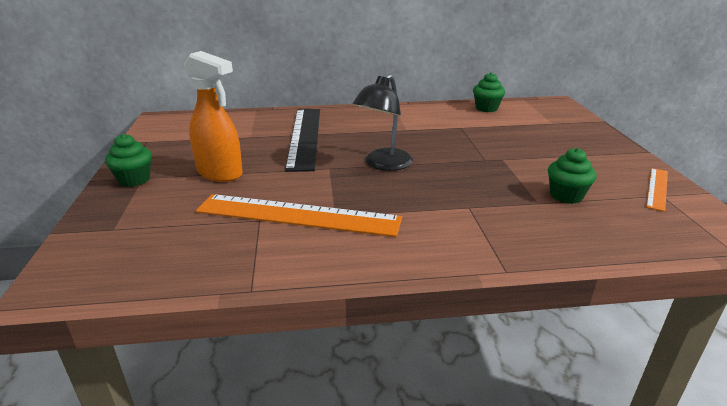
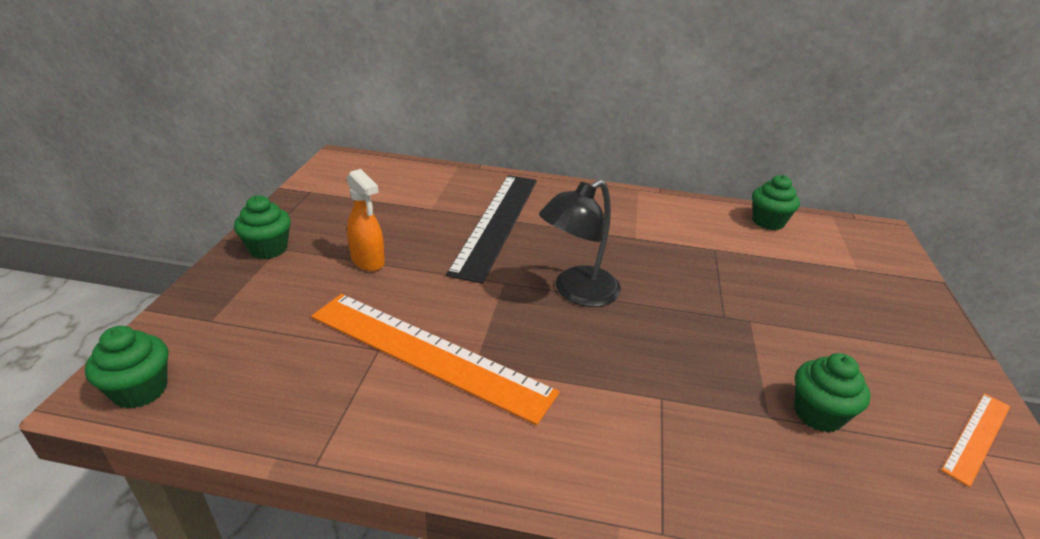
camera: 15 degrees right, 5 degrees up
(80, 280) = (140, 390): none -> green cupcake
(220, 173) = (368, 261): orange spray bottle -> orange spray bottle, size x0.65

